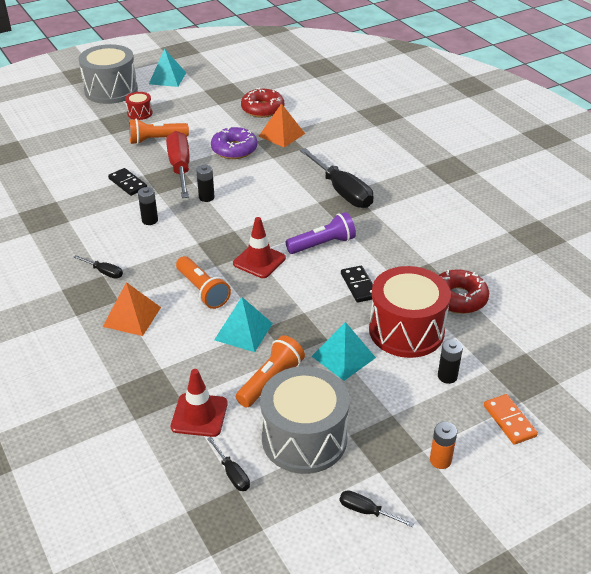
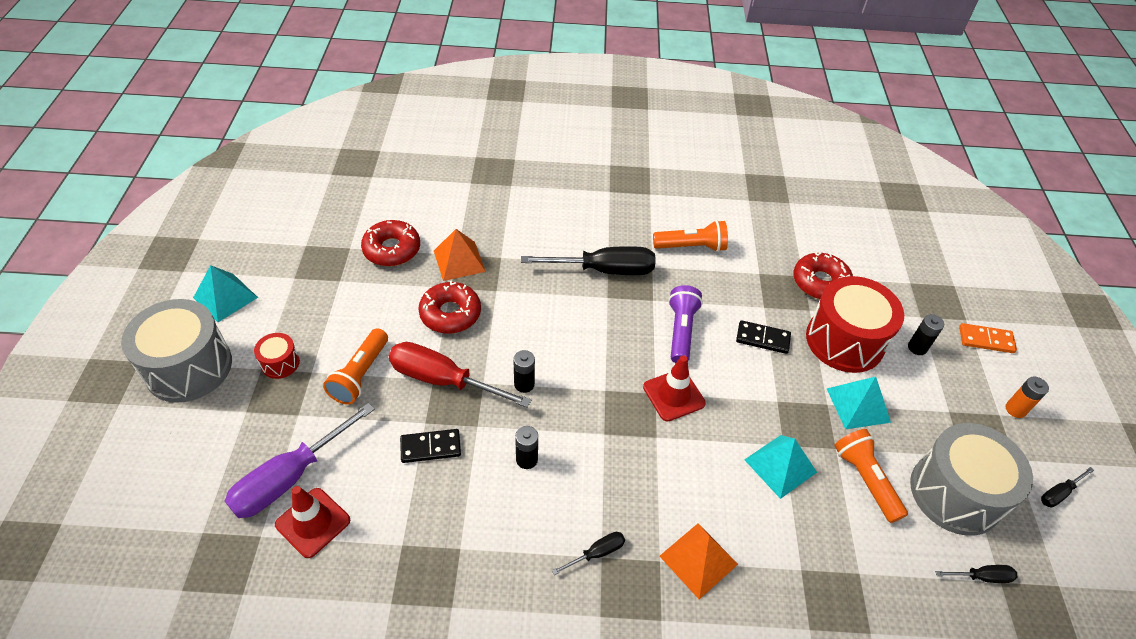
camera: 60 degrees left, 10 degrees up
(68, 149) = (289, 478): none -> purple screwdriver
(199, 415) = (889, 567): red traffic cone -> red traffic cone (313, 522)
(202, 291) = (693, 469): orange flashlight -> orange flashlight (692, 247)
(234, 149) = (450, 314): purple donut -> red donut

